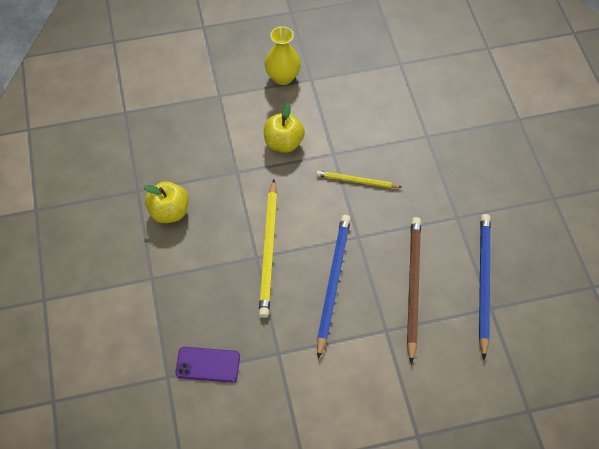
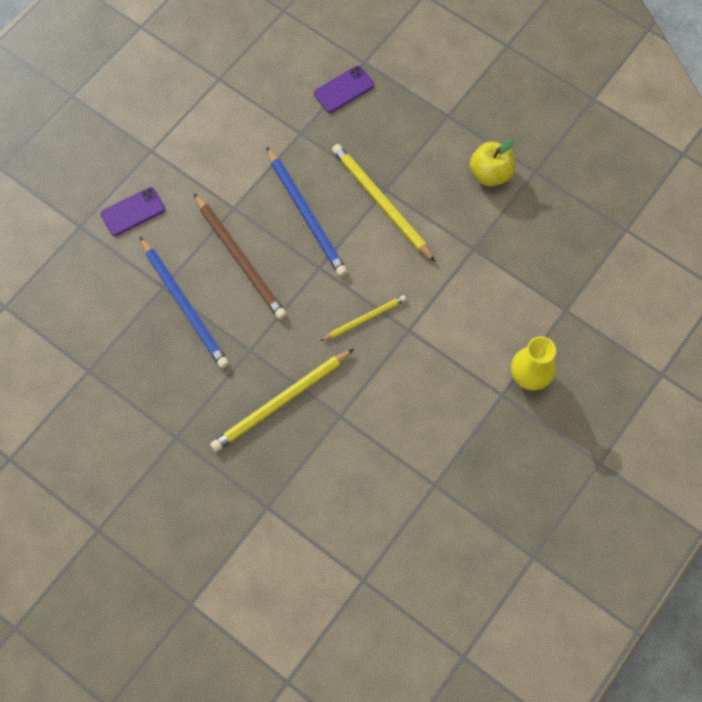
camera: 140 degrees right, 10 degrees up
(283, 143) = (461, 307): yellow apple -> none
(461, 170) = (281, 402): none -> yellow pencil
(473, 390) = (133, 212): none -> purple phone

